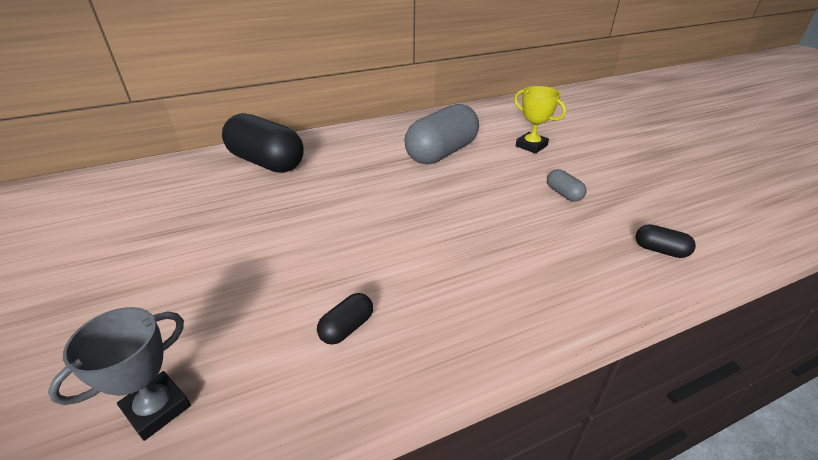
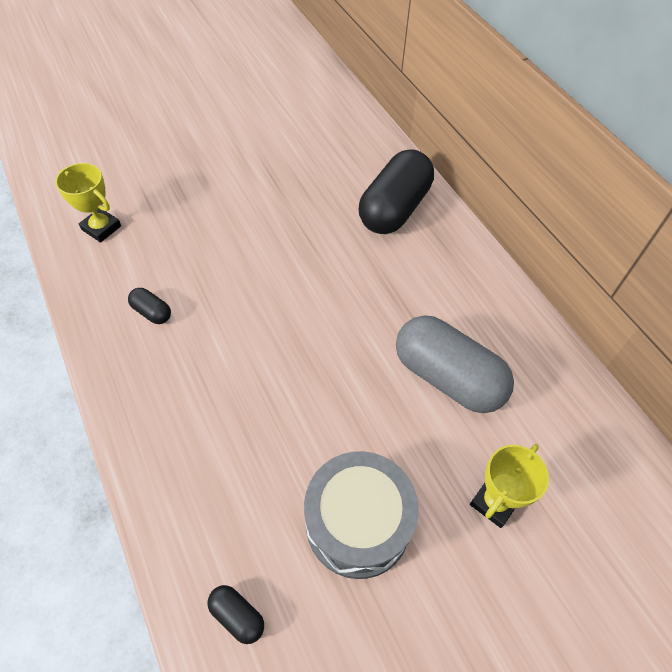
camera: 85 degrees right, 20 degrees up
(157, 408) = (101, 228): grey trophy -> yellow trophy
(563, 194) = (358, 523): grey capsule -> grey drum
(660, 250) = (237, 616): black capsule -> black capsule turned 75 degrees counterclockwise

